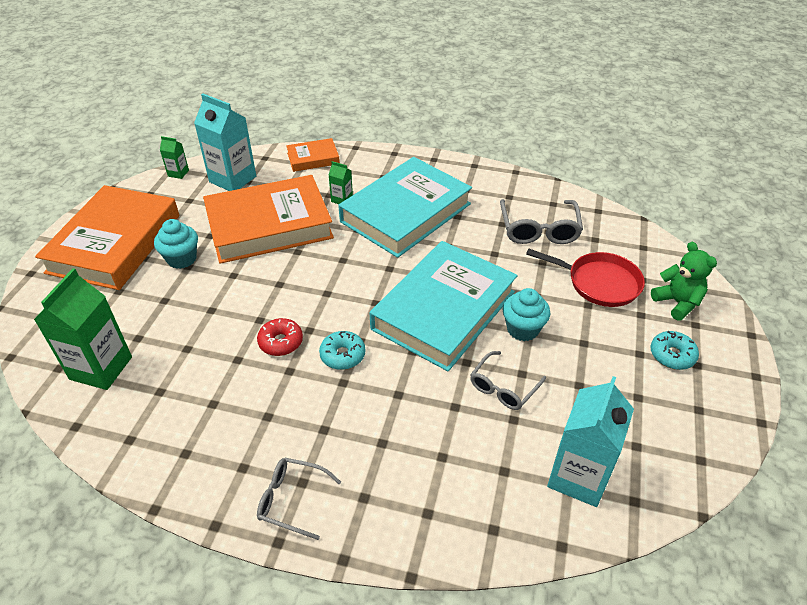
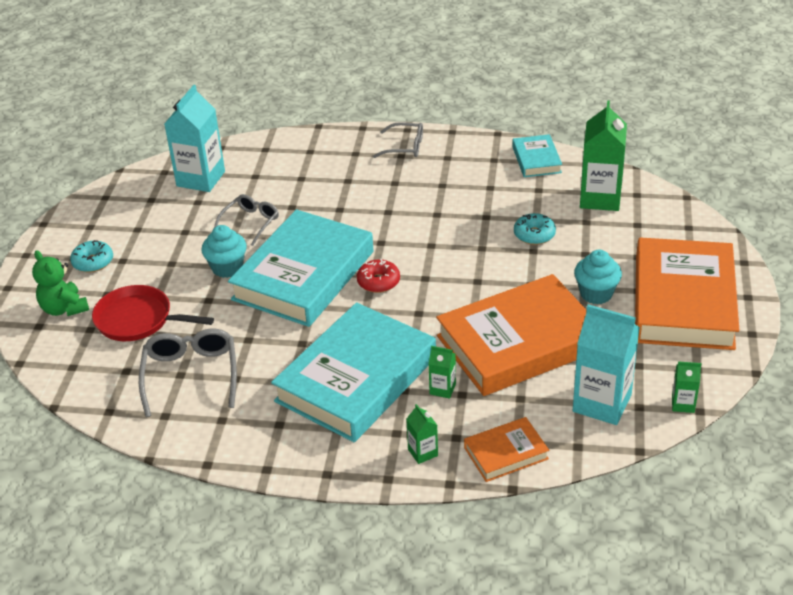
camera: 175 degrees right, 5 degrees down
(133, 444) = (536, 160): none -> turquoise book
(281, 342) = (453, 233): red donut -> red donut (378, 282)
(342, 355) = (393, 229): turquoise donut -> turquoise donut (534, 235)
(368, 164) = (423, 452): none -> green carton

